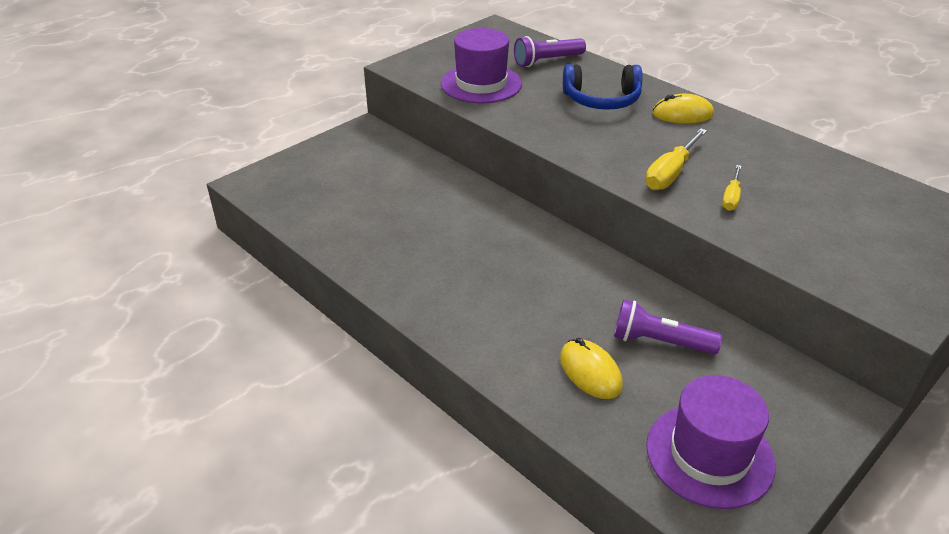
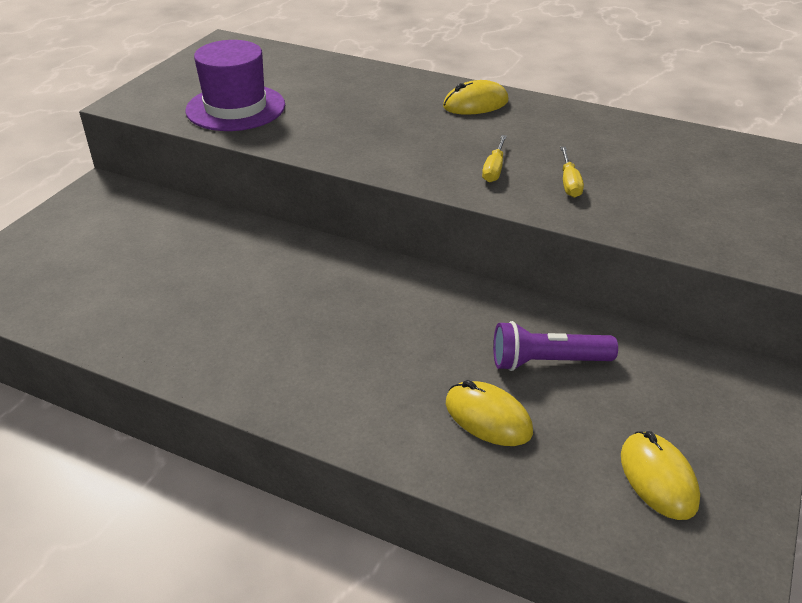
camera: 20 degrees left, 0 degrees up
(547, 61) = (302, 71): purple flashlight -> none
(602, 100) = (382, 103): blue headphones -> none
(670, 173) = (494, 169): yellow screwdriver -> yellow screwdriver, size x0.61
(709, 455) = (658, 478): purple hat -> yellow mouse

